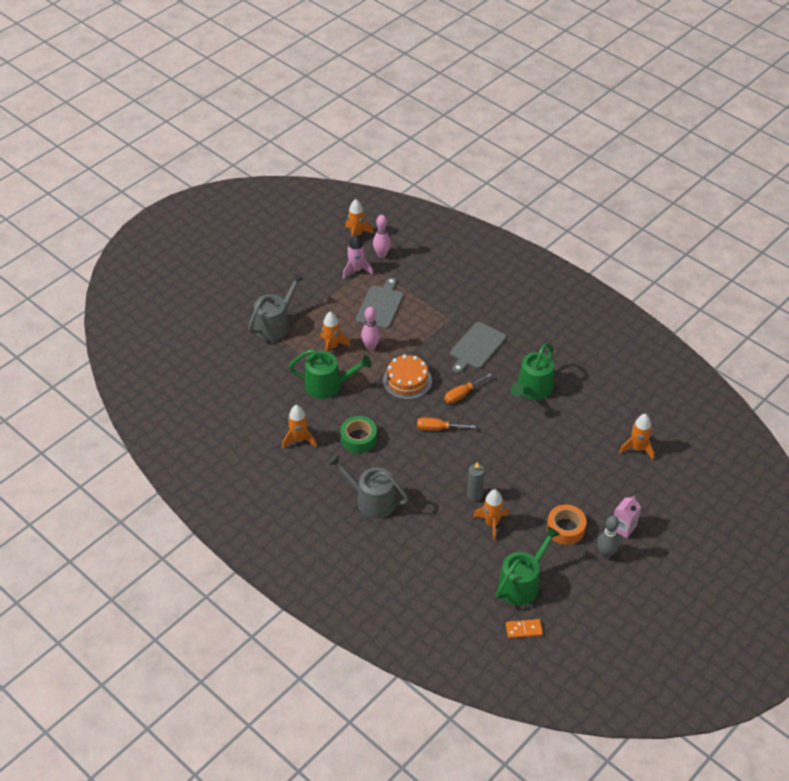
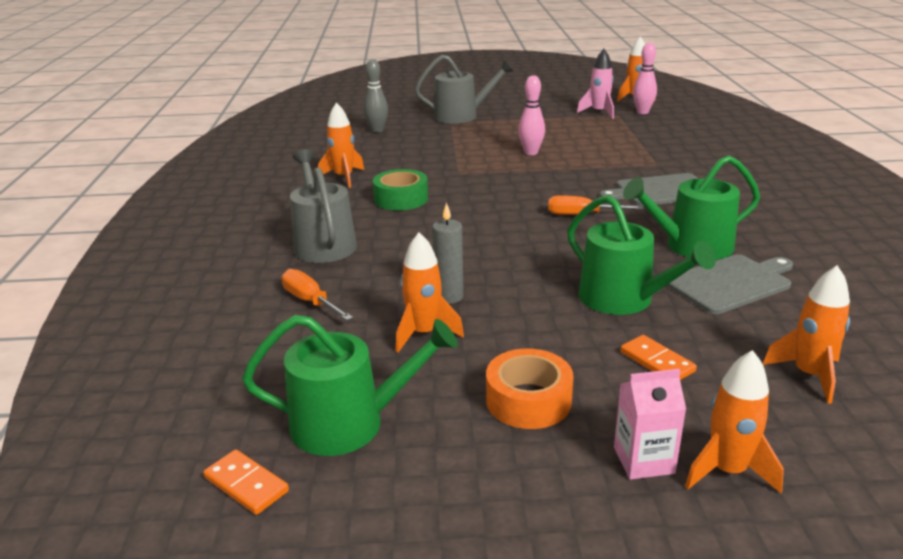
camera: 45 degrees right, 20 degrees down
(328, 385) = (440, 159): green watering can -> green watering can (623, 299)
(332, 347) = (490, 141): orange rocket -> orange rocket (727, 471)
(380, 306) = (587, 135): grey cutting board -> grey cutting board (730, 283)
(407, 380) = (530, 184): orange cake -> none
(438, 428) = (505, 226): orange screwdriver -> orange screwdriver (310, 301)
(586, 477) = (657, 362): none -> orange domino
(605, 554) = (553, 476): grey bowling pin -> grey bowling pin (377, 130)

